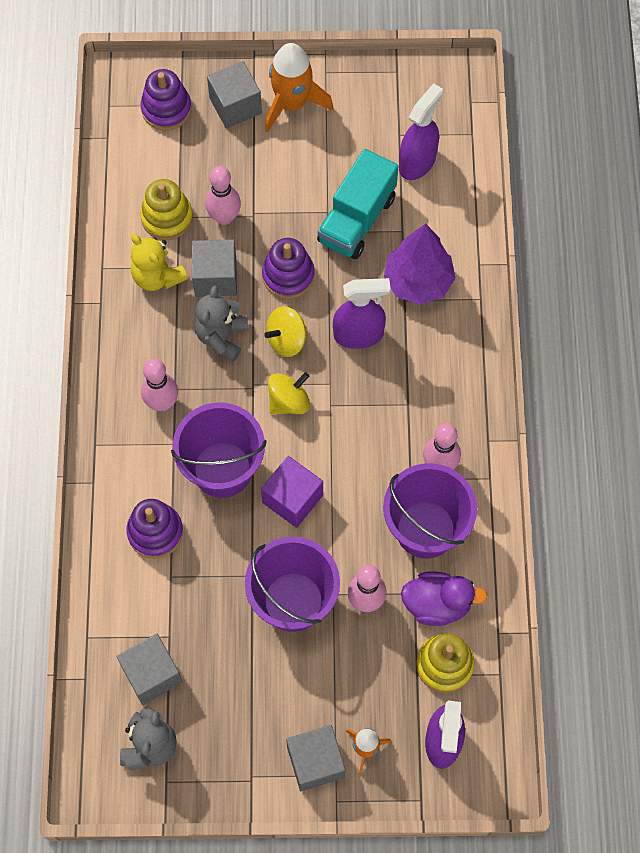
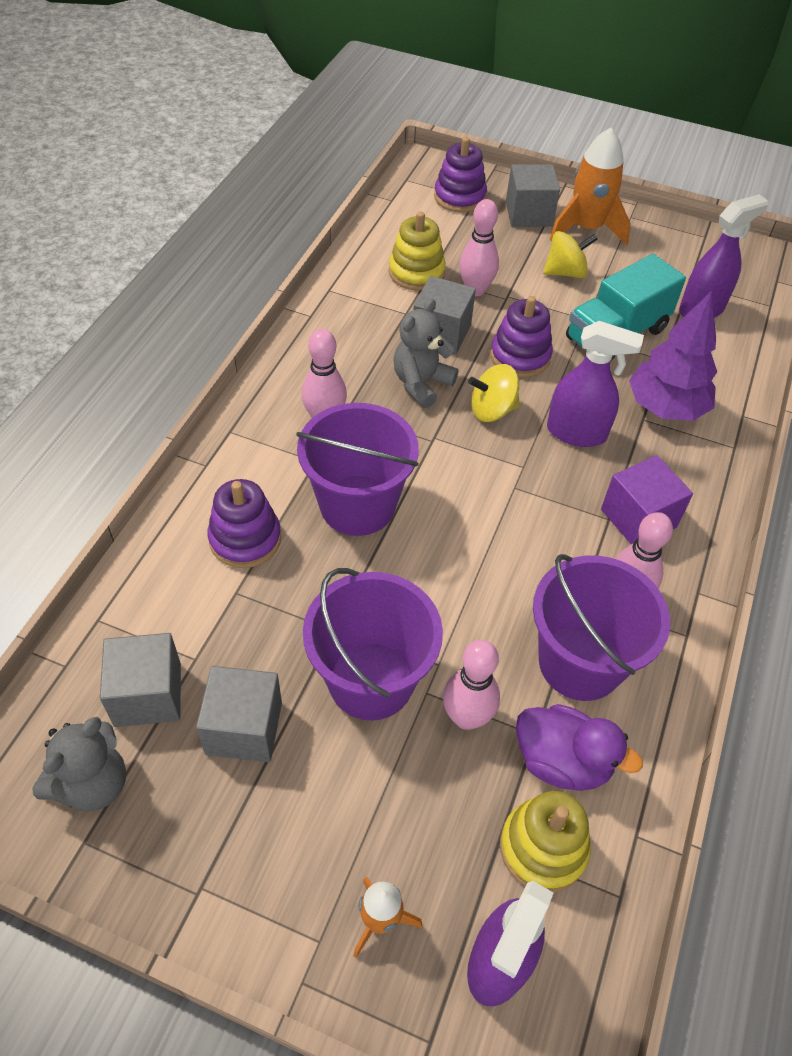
camera: 20 degrees right, 15 degrees down
(157, 276) = (381, 314): yellow teddy bear -> none
(289, 401) = (467, 467): yellow spinning top -> yellow spinning top (565, 272)
(292, 499) = (425, 565): purple cube -> purple cube (638, 518)
(315, 762) = (300, 908): grey cube -> grey cube (244, 728)

